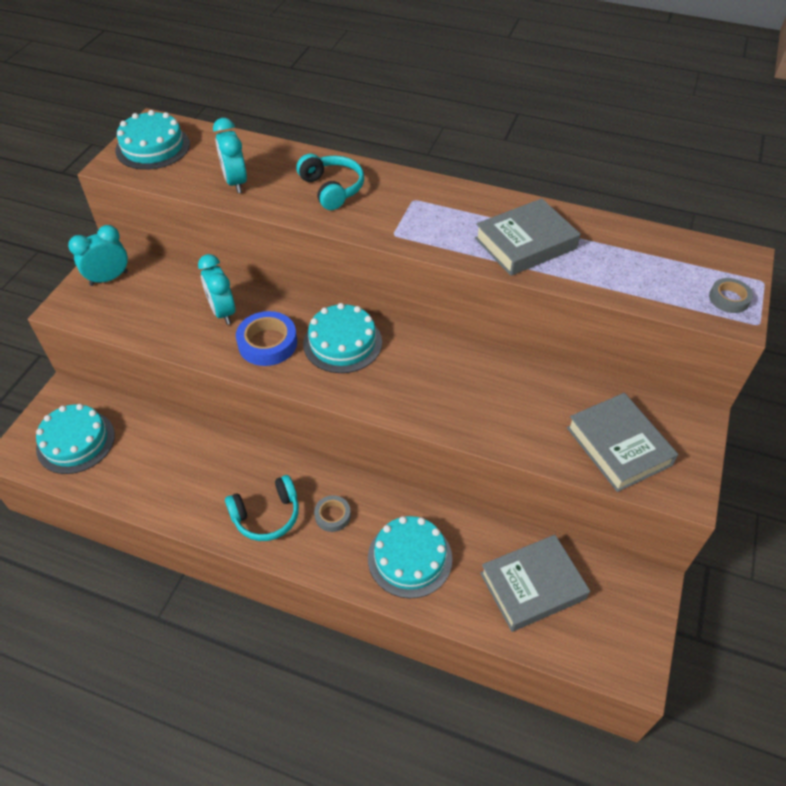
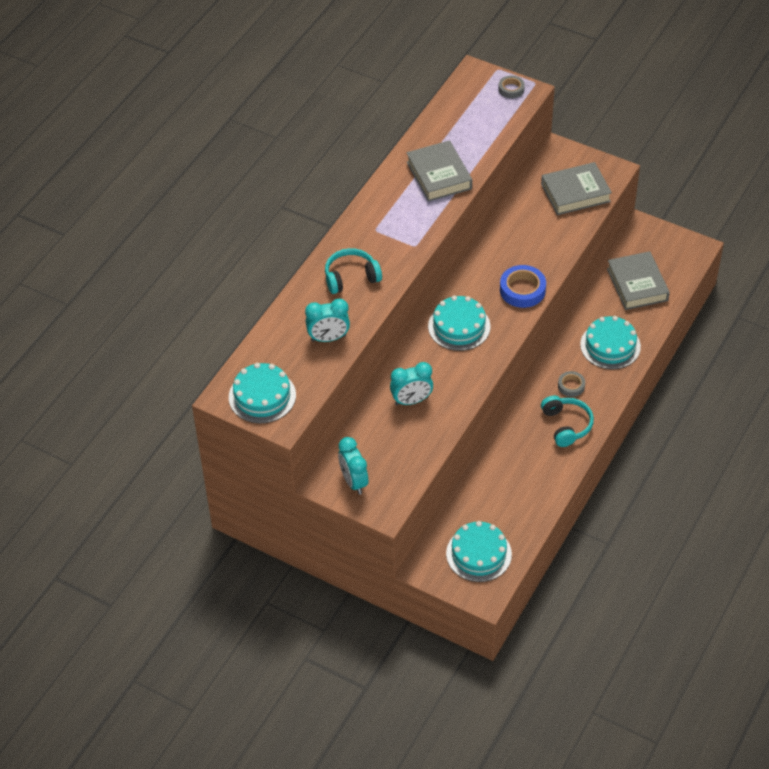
camera: 80 degrees left, 0 degrees up
(267, 343) = (452, 372): blue tape -> blue tape (522, 290)

